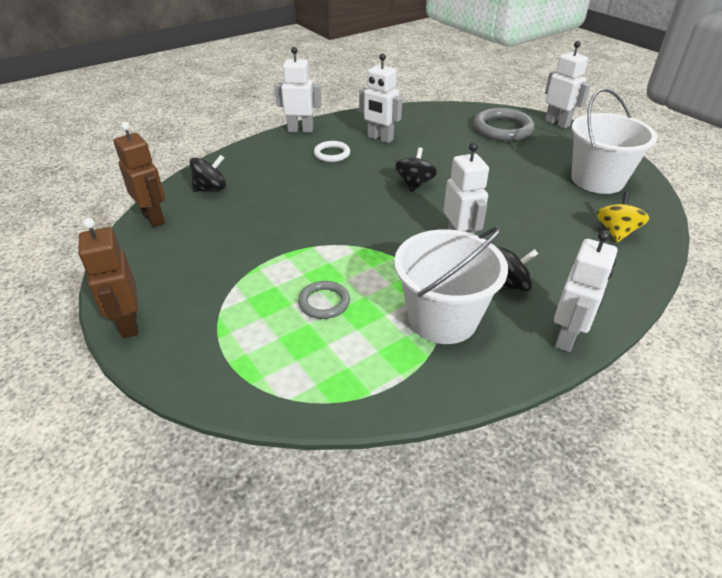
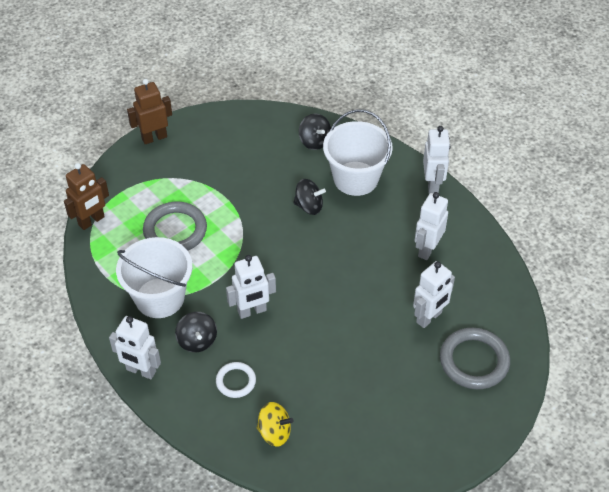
camera: 85 degrees right, 10 degrees up
(154, 218) = (268, 118): brown robot -> brown robot (91, 221)
(324, 302) = (175, 230): grey ring -> grey ring, size x1.76
(332, 154) = (387, 214): white ring -> white ring (236, 381)
(414, 184) = (340, 280): black spinning top -> black spinning top (309, 206)
(557, 123) = (503, 420): white robot -> white robot (429, 317)
(597, 180) = (369, 436): white bucket -> white bucket (355, 178)

